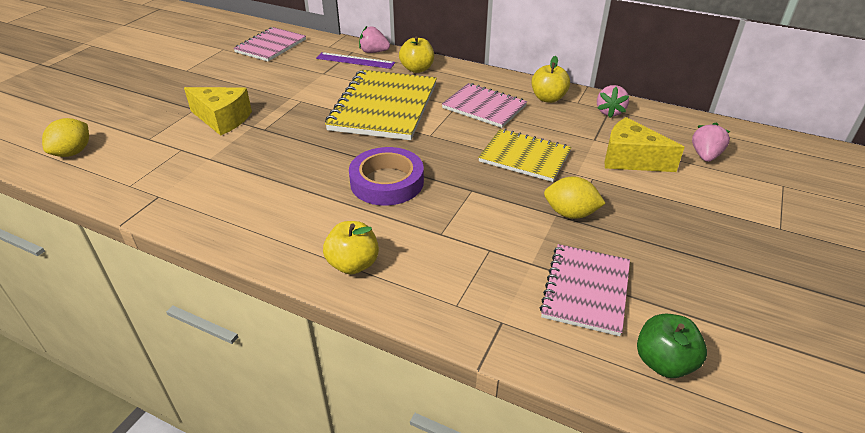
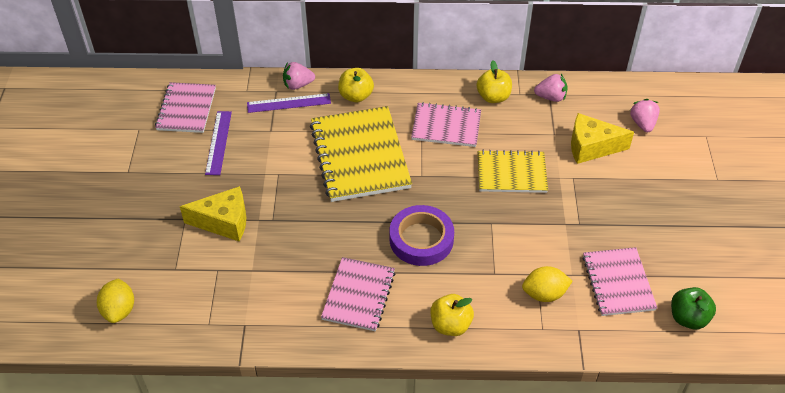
camera: 25 degrees left, 10 degrees up
(274, 70) = (219, 142): none -> purple ruler
(283, 207) = (358, 295): none -> pink notebook
(570, 213) = (575, 219): yellow lemon -> yellow lemon (544, 294)
(609, 112) = (551, 97): pink strawberry -> pink strawberry turned 75 degrees counterclockwise

